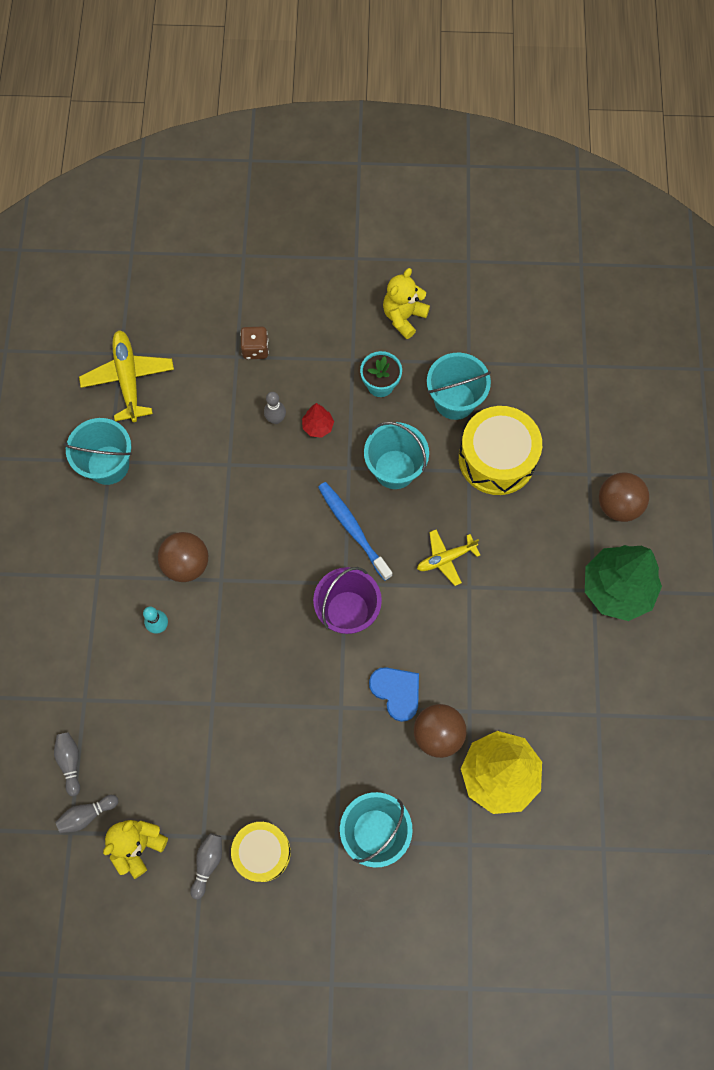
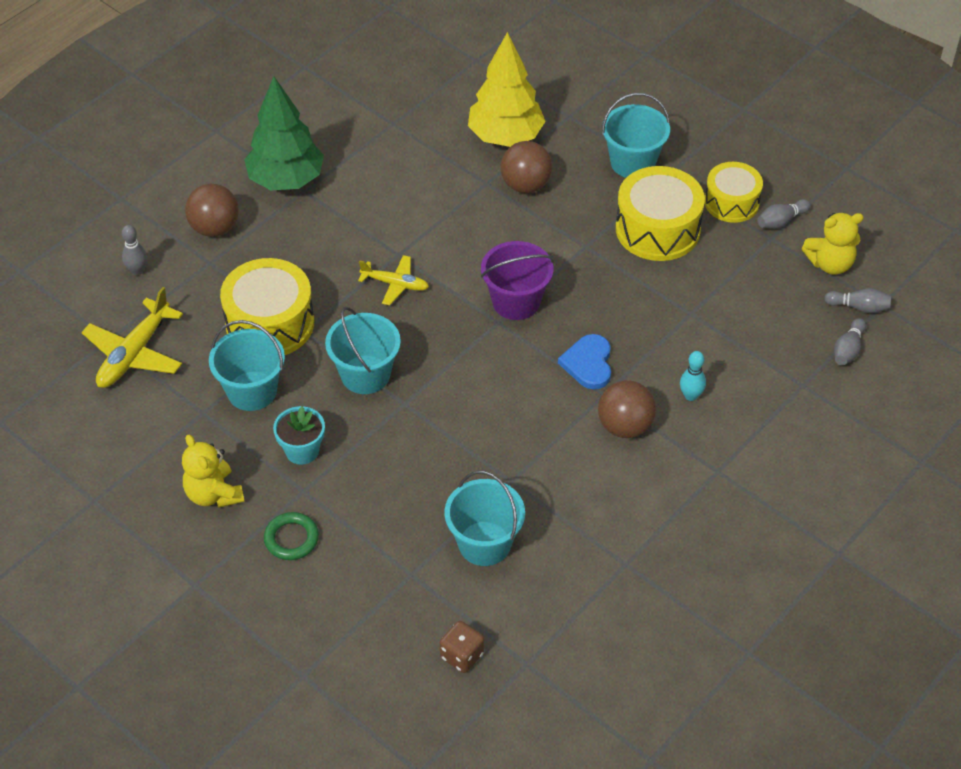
camera: 140 degrees left, 20 degrees down
(108, 465) = (630, 561): turquoise bucket -> turquoise bucket (484, 543)
(128, 379) = (540, 631): yellow plane -> yellow plane (134, 354)
(255, 349) = (386, 567): brown dice -> brown dice (462, 655)
(276, 419) = (429, 489): grey bowling pin -> grey bowling pin (137, 270)
(299, 771) = (657, 229): none -> yellow drum
(318, 427) = (397, 455): red tree -> none
(329, 325) = (291, 539): none -> green ring
(353, 529) = (450, 355): blue toothbrush -> none
(396, 692) = (530, 228): blue heart -> blue heart (588, 363)
(403, 317) = (214, 494): yellow teddy bear -> yellow teddy bear turned 75 degrees clockwise

